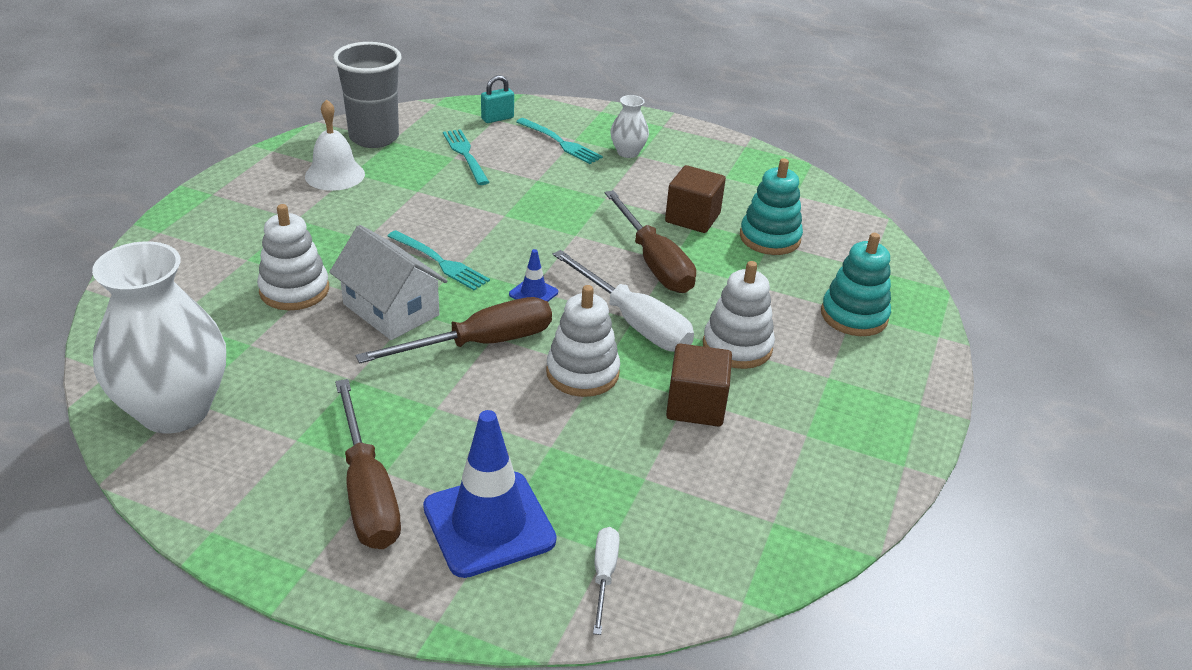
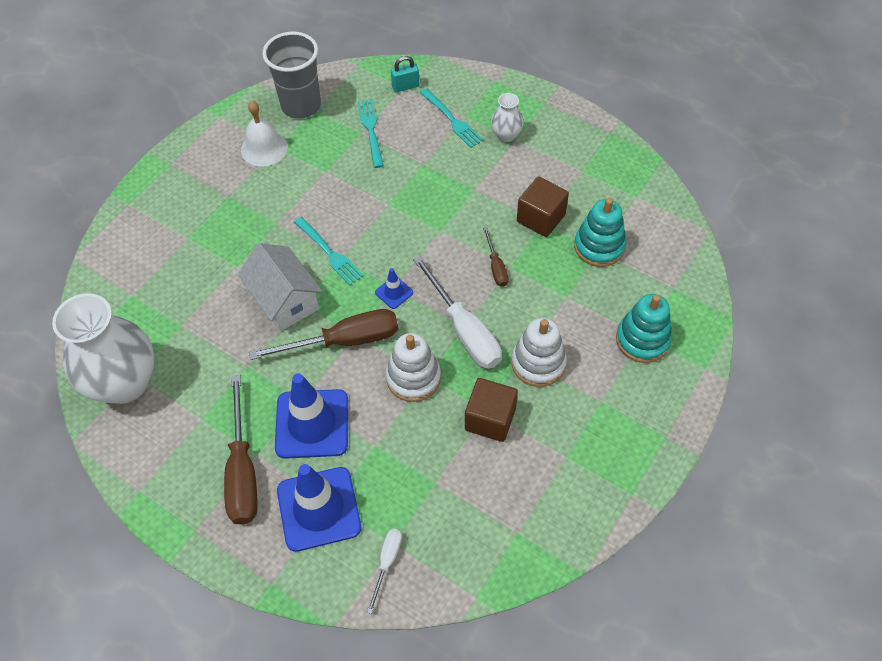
camera: 15 degrees right, 20 degrees up
(294, 290) = (218, 273): white stacking toy -> none
(457, 431) = (312, 424): none -> blue traffic cone
(654, 262) = (496, 267): brown screwdriver -> brown screwdriver, size x0.51

